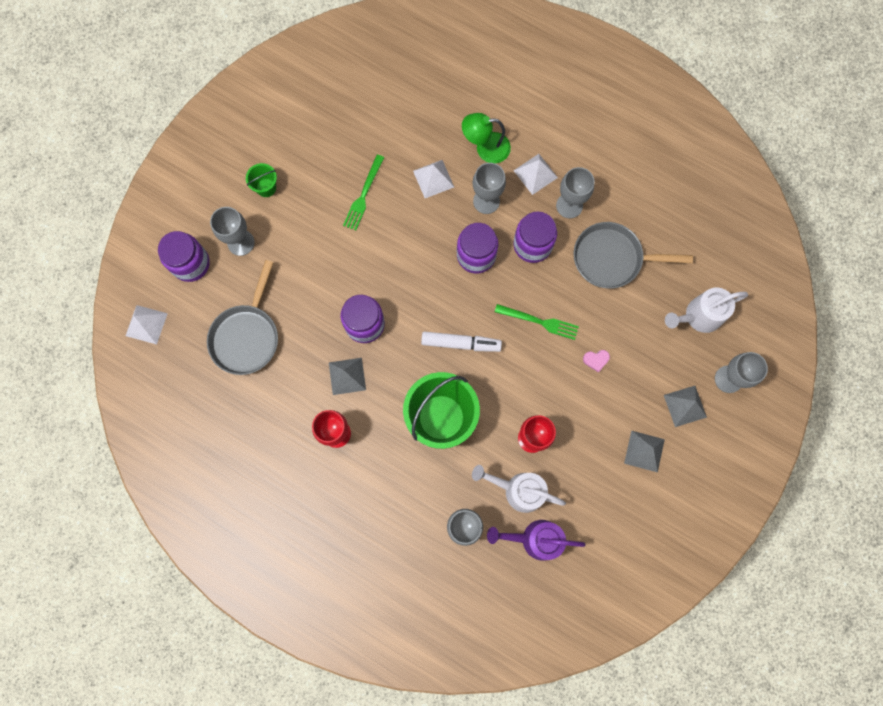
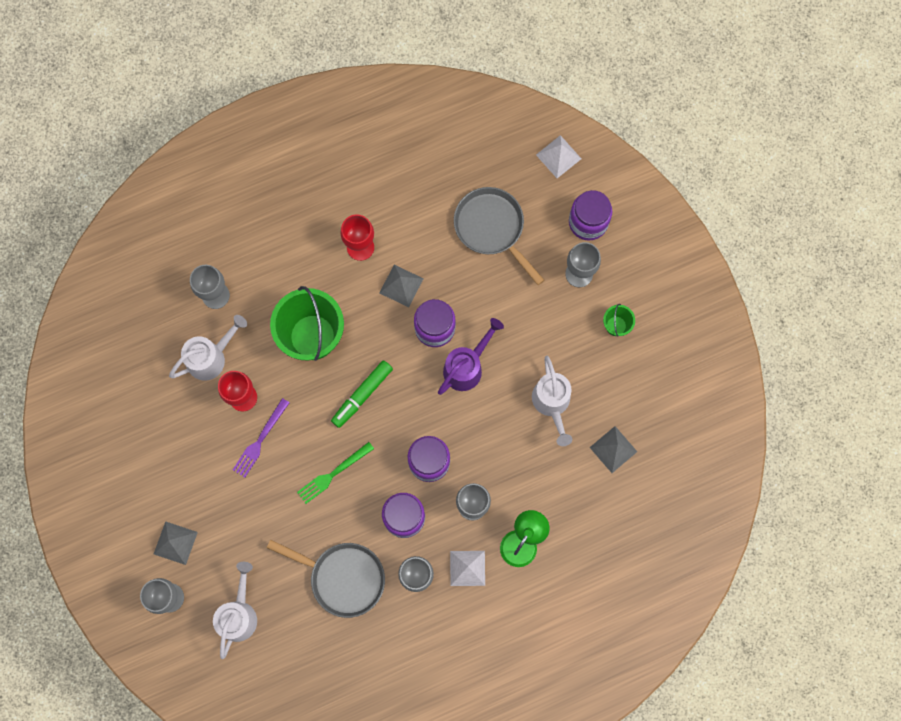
camera: 125 degrees right, 0 degrees up
(363, 195) = (552, 404): green fork -> white watering can
(433, 179) = (525, 474): white pyramid -> none
(460, 343) = (362, 395): white marker -> green marker
(535, 539) = (165, 343): purple watering can -> purple watering can (467, 367)
(555, 398) = (260, 440): none -> purple fork
(596, 360) = (267, 497): pink heart -> none
(612, 258) = (343, 578): grey pan -> grey pan turned 75 degrees clockwise
(644, 451) = (165, 480): grey pyramid -> grey pyramid (613, 449)

